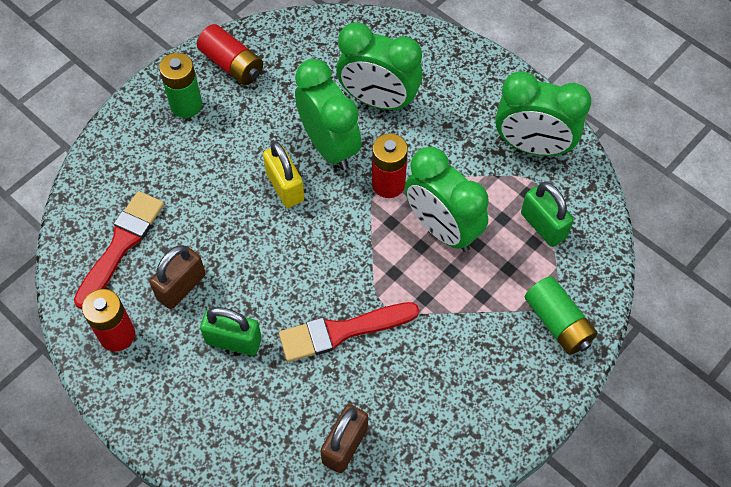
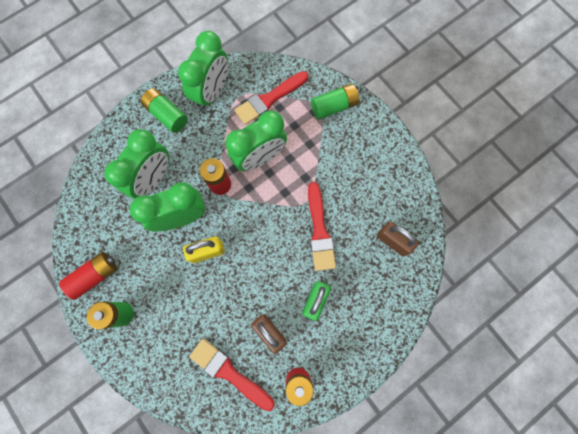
camera: 80 degrees left, 15 degrees up
(479, 97) = (167, 115): none -> green battery
(543, 225) = (269, 99): green padlock -> red brush

